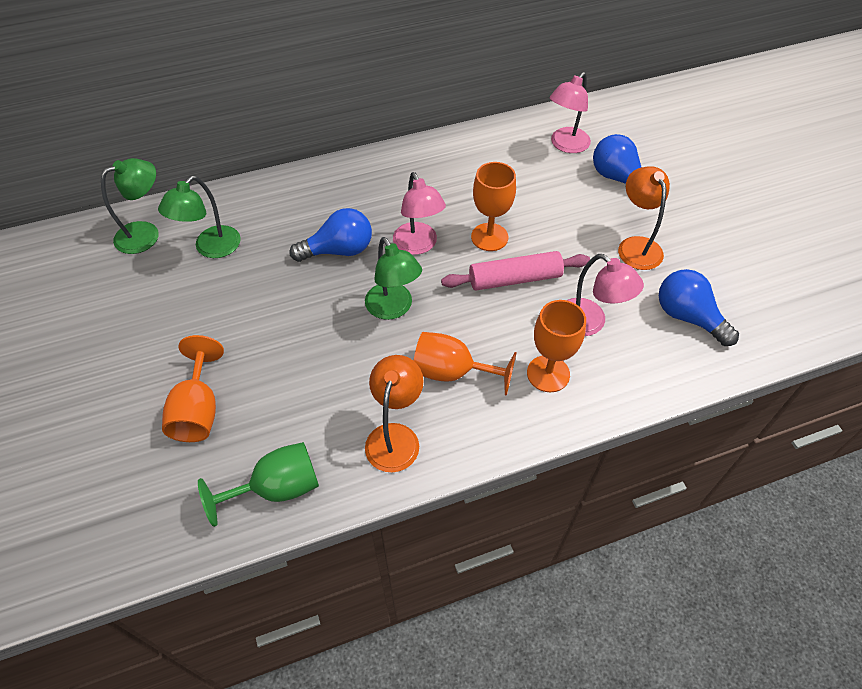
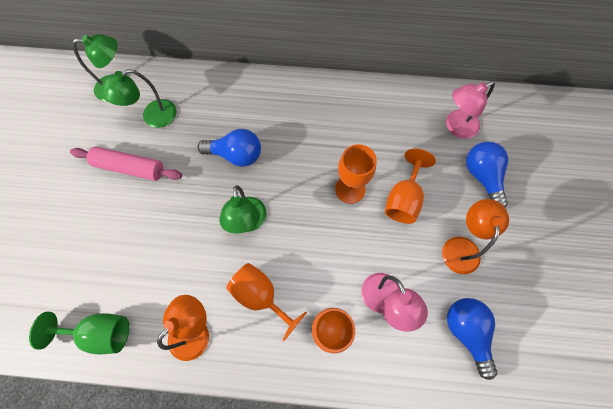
camera: 25 degrees right, 15 degrees up
(198, 410) = (83, 246): orange goblet -> orange goblet (403, 199)
(418, 245) = (294, 174): pink lamp -> none
(515, 279) = (349, 235): pink rolling pin -> pink rolling pin (130, 167)

